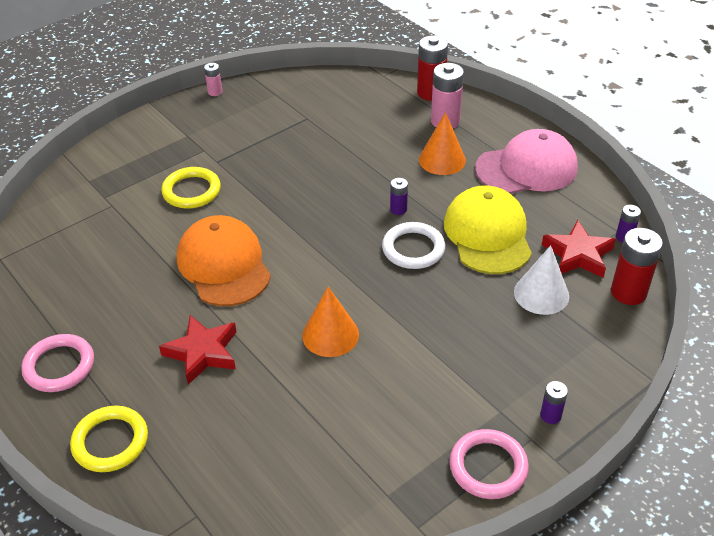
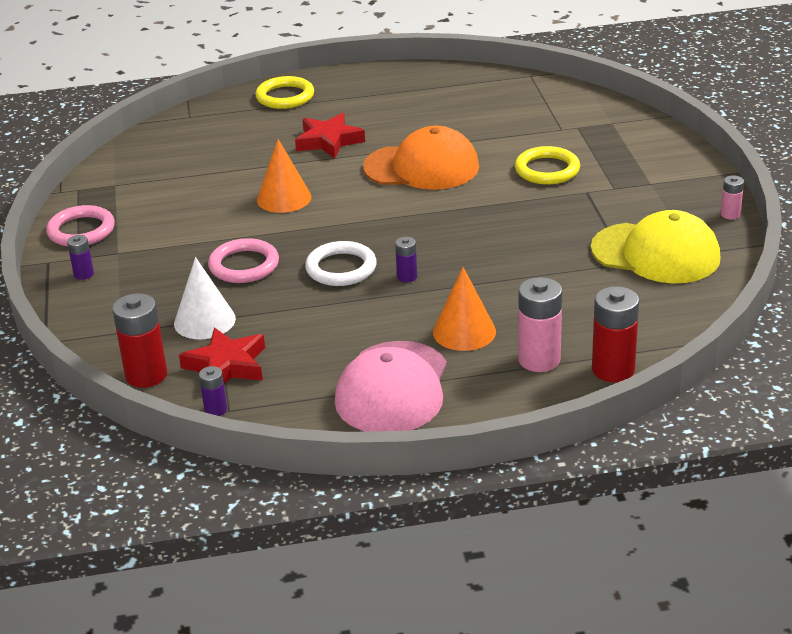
camera: 120 degrees right, 10 degrees down
(59, 366) = (378, 87): pink ring -> pink ring (244, 265)
(487, 234) = (315, 319): yellow cap -> yellow cap (656, 253)

